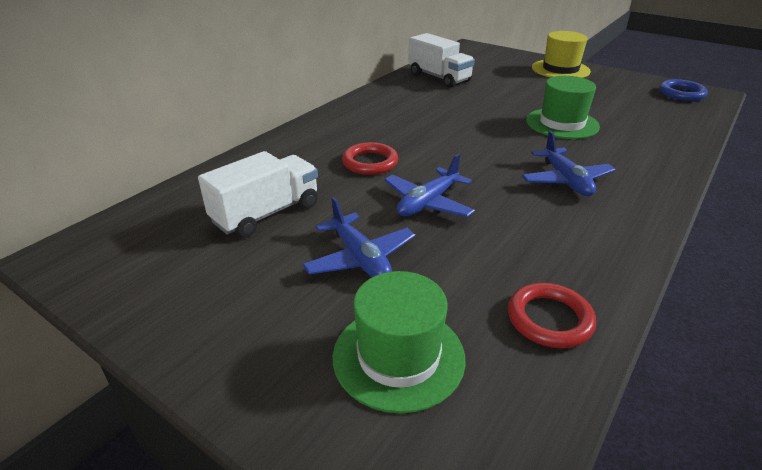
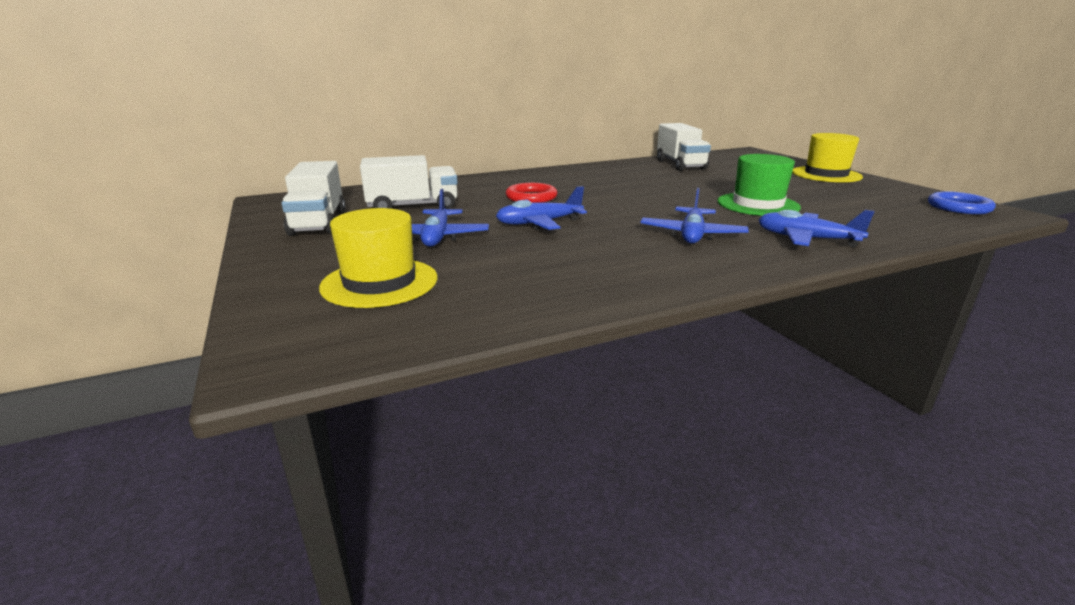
camera: 30 degrees right, 10 degrees down
(190, 279) = (318, 222): none -> white truck
(398, 356) = (379, 282): green hat -> yellow hat
(549, 319) = (524, 296): red ring -> none
(643, 161) = (806, 239): none -> blue plane

